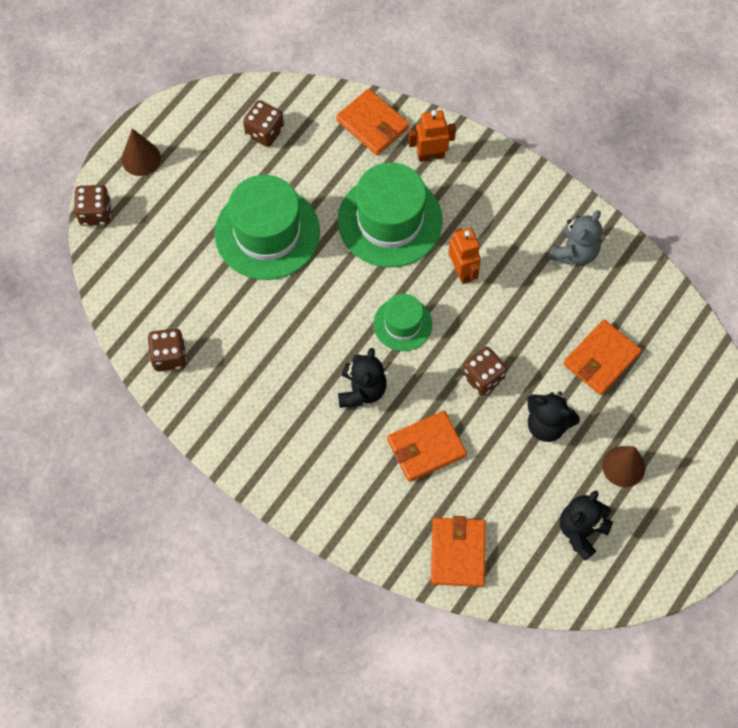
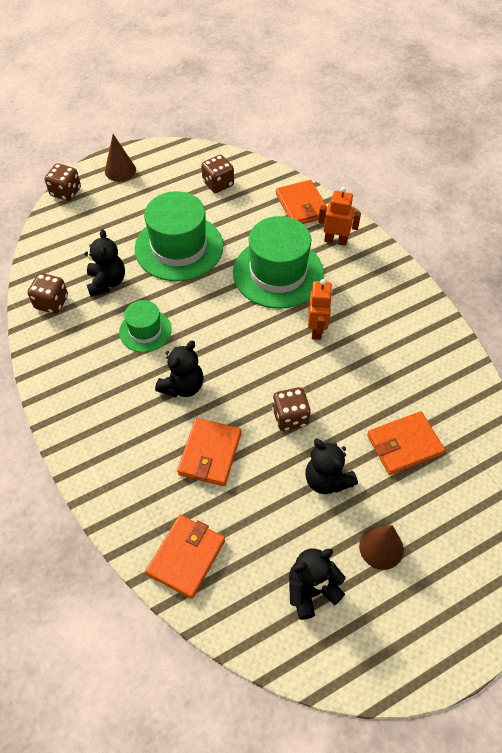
camera: 25 degrees right, 10 degrees down
(214, 308) = (107, 282): none -> black teddy bear
(402, 324) = (245, 349): green hat -> green hat (145, 331)
(426, 447) = (210, 453): orange wallet -> orange wallet turned 75 degrees counterclockwise
(574, 252) = (420, 351): grey teddy bear -> none

